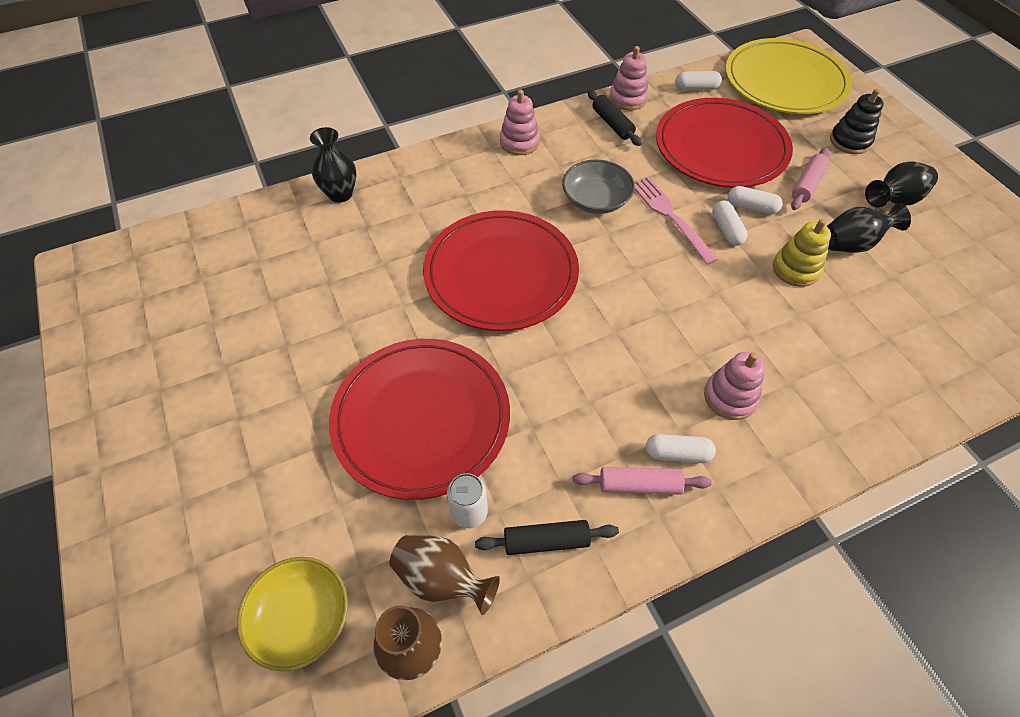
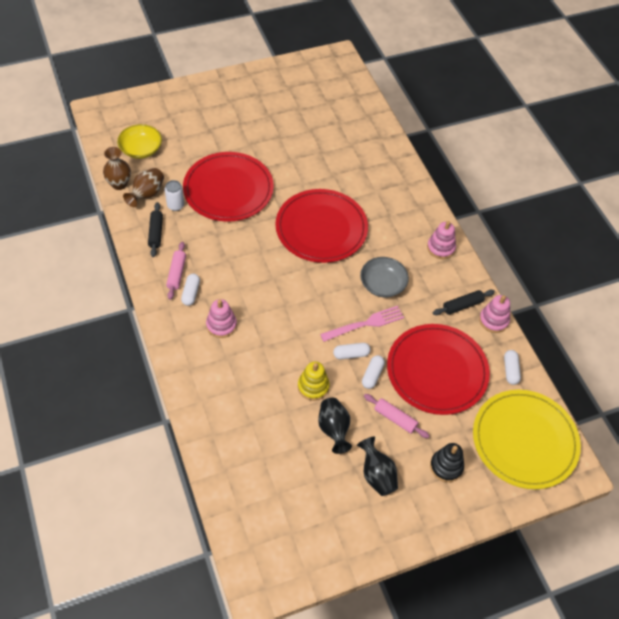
camera: 90 degrees right, 0 degrees up
(340, 194) = (390, 155): black vase -> none

